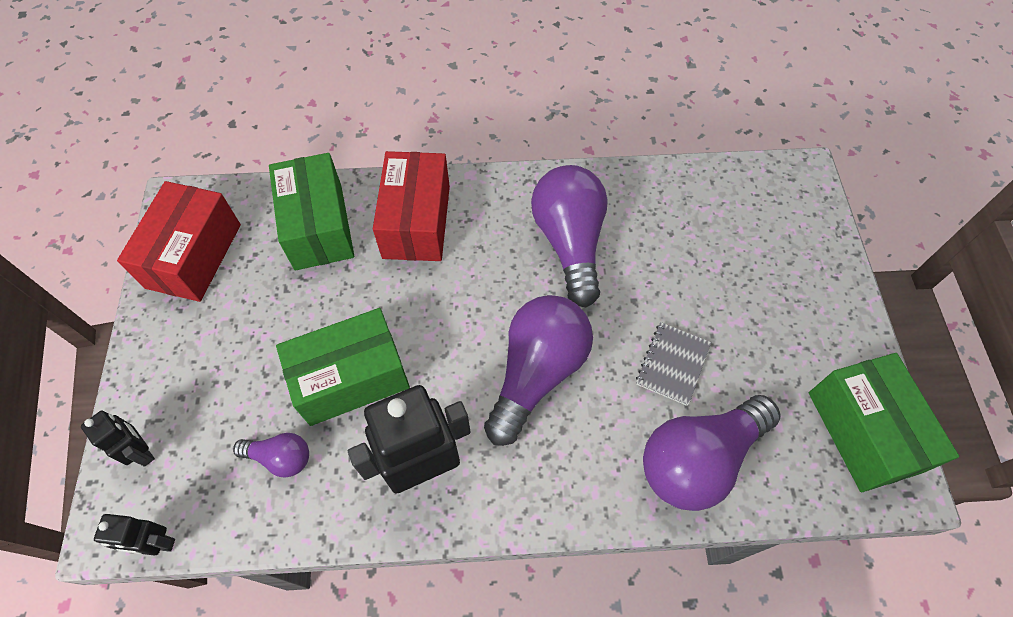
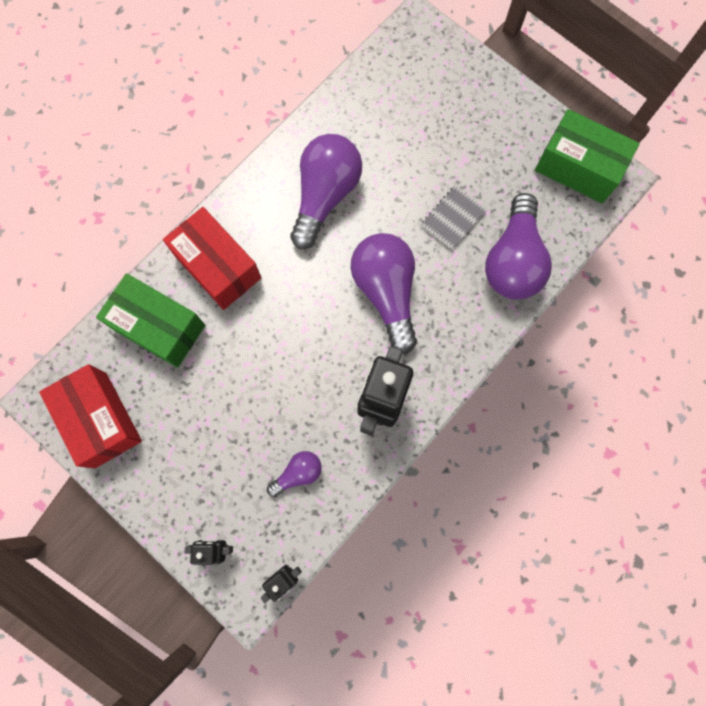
camera: 45 degrees left, 15 degrees up
(351, 378) = (287, 395): green box -> none
(569, 242) = (325, 195): purple light bulb -> purple light bulb turned 75 degrees clockwise
(672, 364) = (452, 219): grey notebook -> grey notebook turned 60 degrees clockwise

